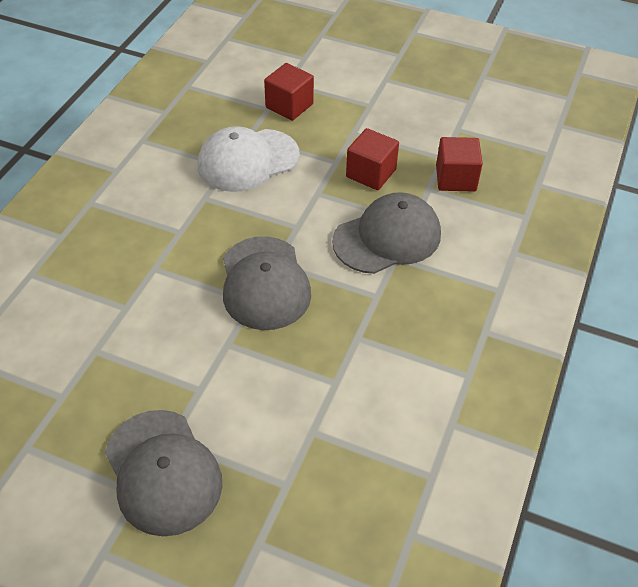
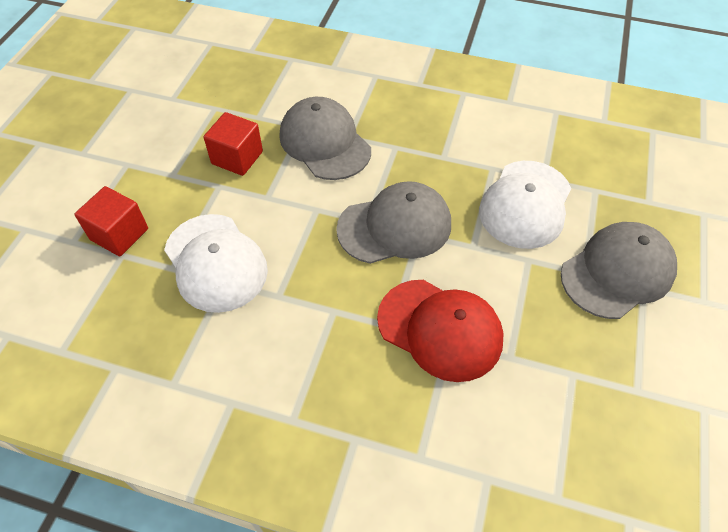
camera: 95 degrees left, 5 degrees up
(139, 302) = (440, 329): none -> red cap
(275, 403) = (525, 204): none -> white cap
(455, 178) = (244, 99): red cube -> none

